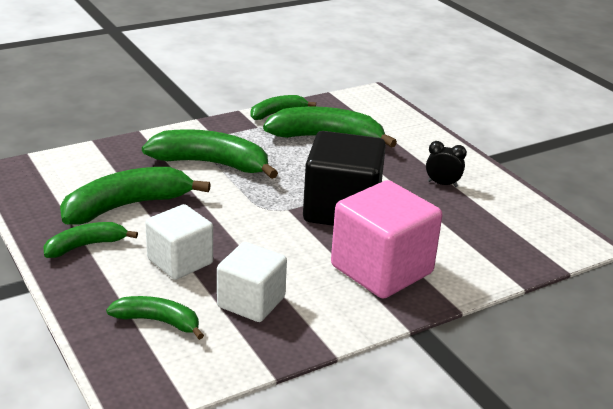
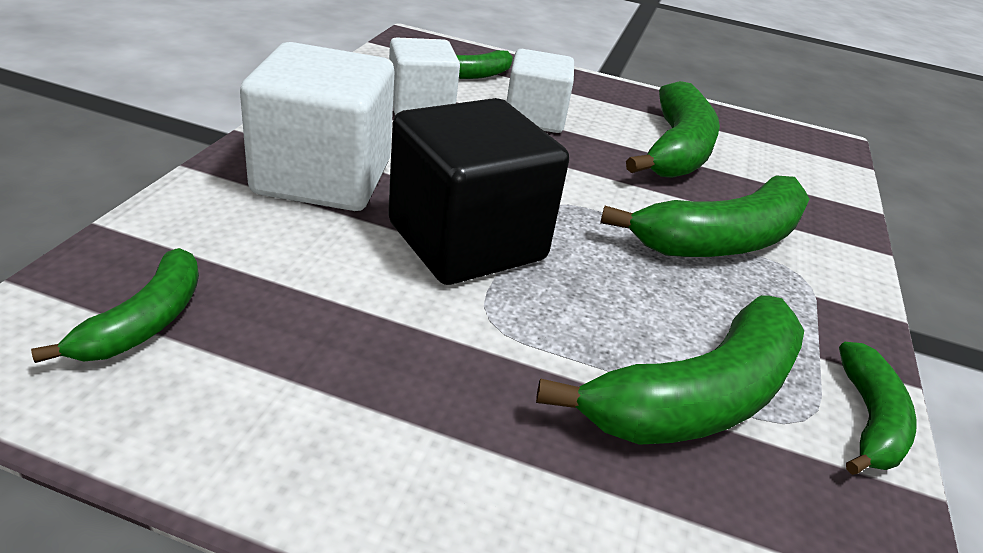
camera: 135 degrees right, 5 degrees up
(86, 246) = (626, 105): green banana -> green banana (145, 322)
(381, 269) = (323, 177): pink cube -> white cube
(442, 184) = (362, 384): black clock -> none

